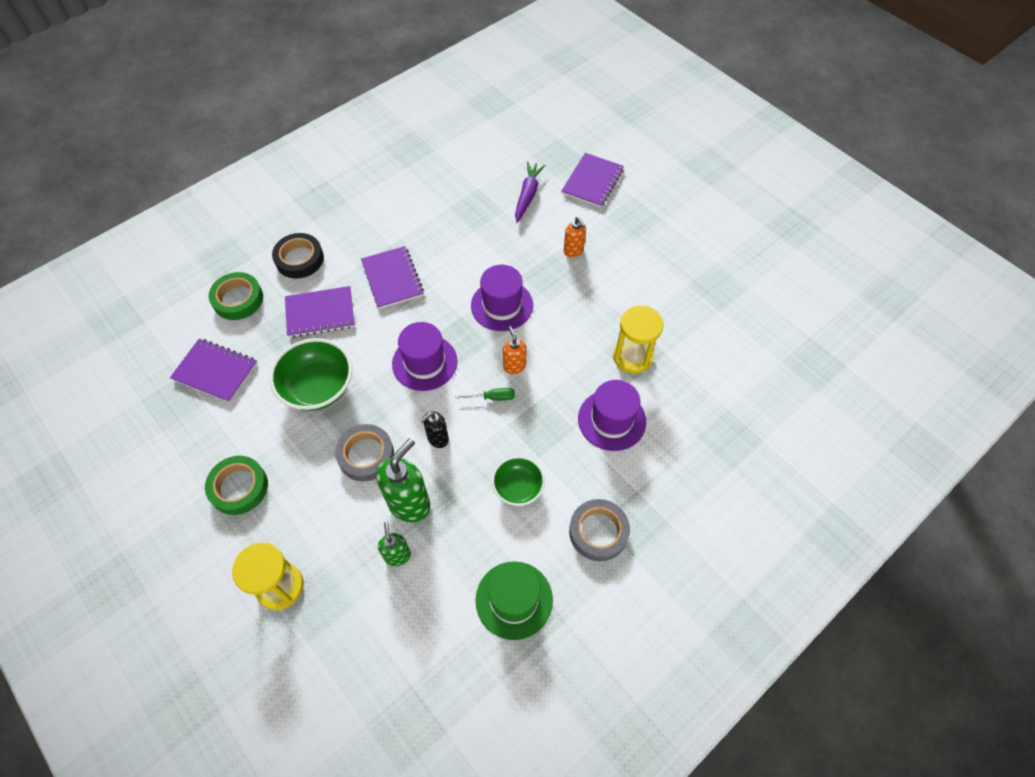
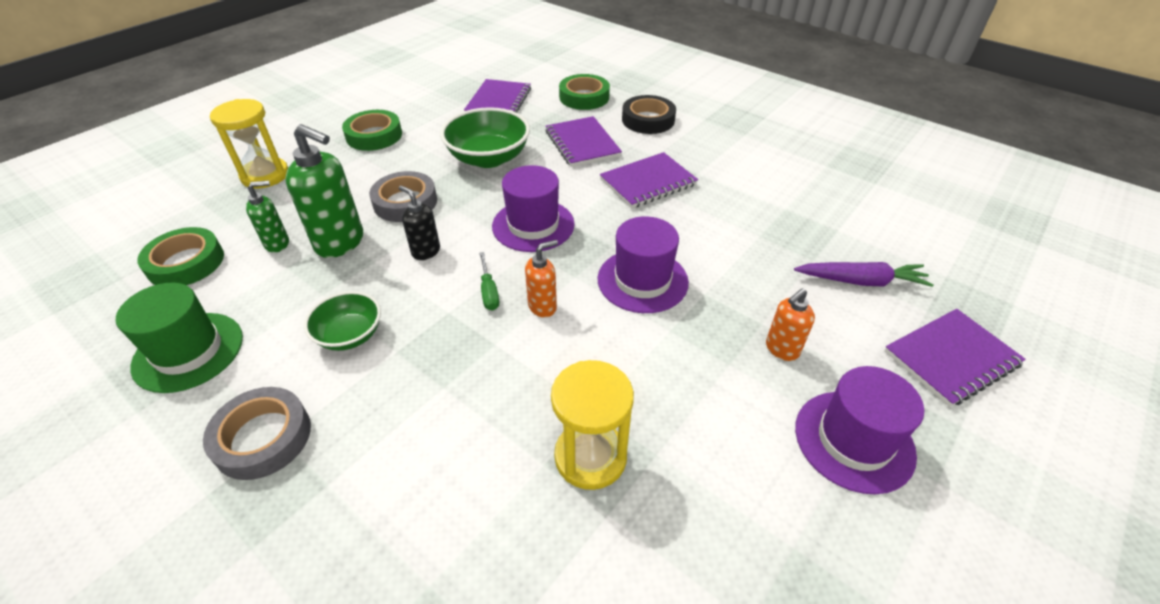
camera: 80 degrees right, 15 degrees down
(404, 631) = (186, 263): none -> green tape
(592, 182) = (951, 358): purple notebook -> purple notebook turned 45 degrees counterclockwise
(611, 420) = (460, 436): purple hat -> purple hat (854, 440)

